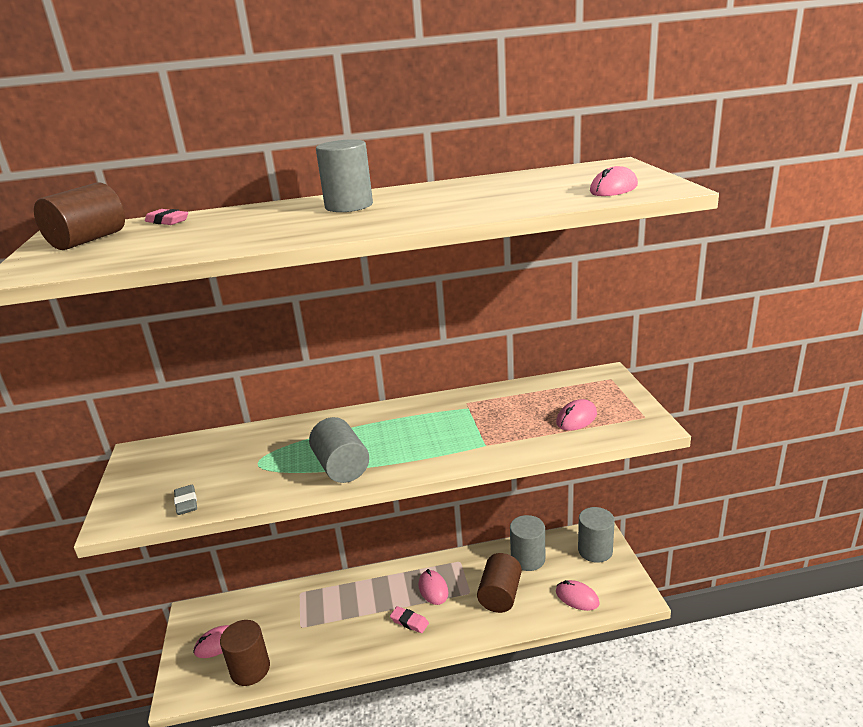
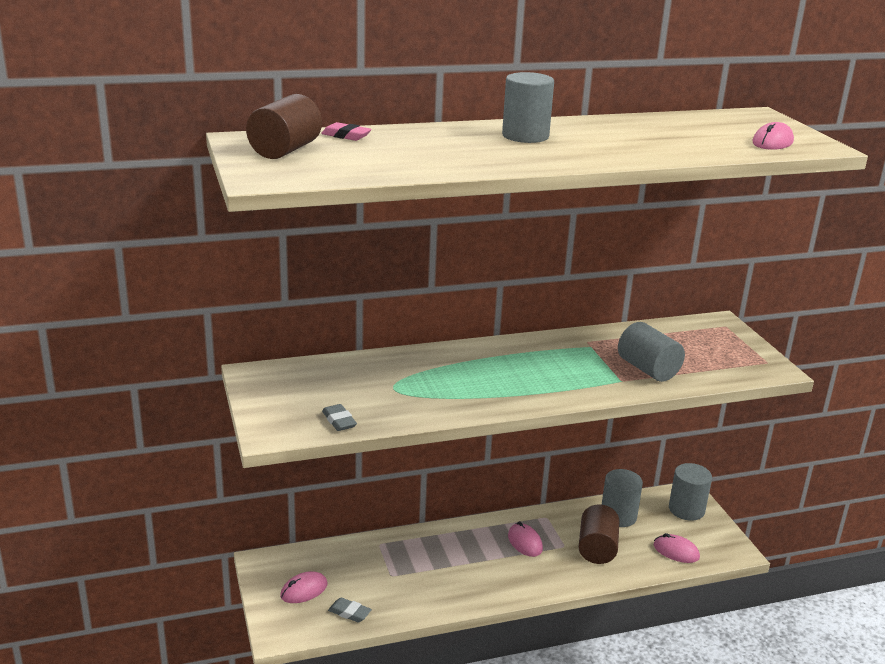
camera: 10 degrees left, 0 degrees up
(250, 669) = (349, 613): brown cylinder -> grey eraser
(341, 467) = (484, 395): grey cylinder -> grey cylinder (648, 369)
(409, 622) = (508, 571): pink eraser -> none
(576, 418) = (702, 361): pink mouse -> none

